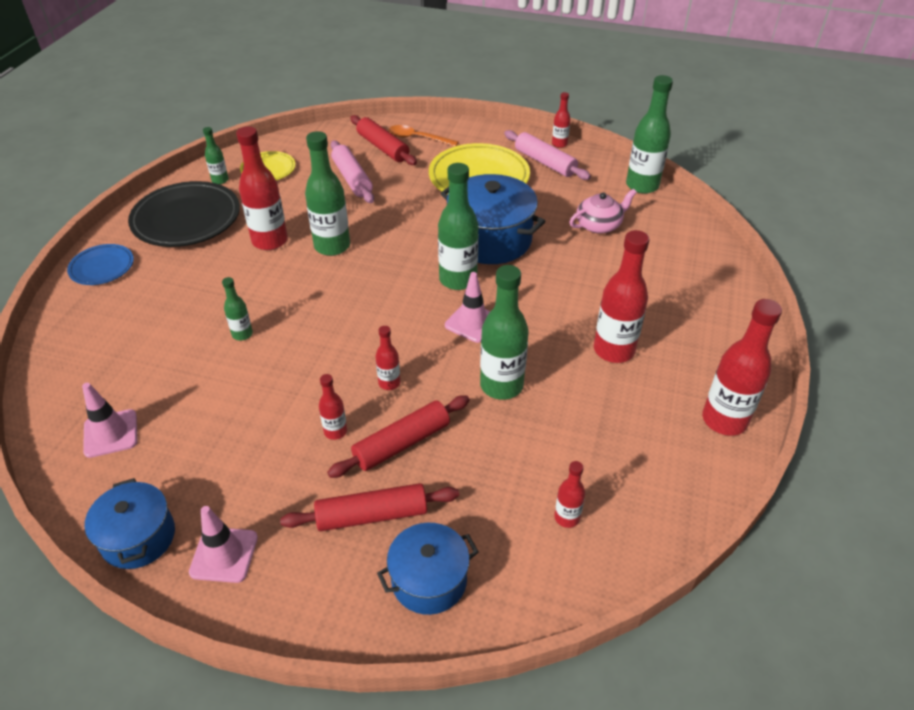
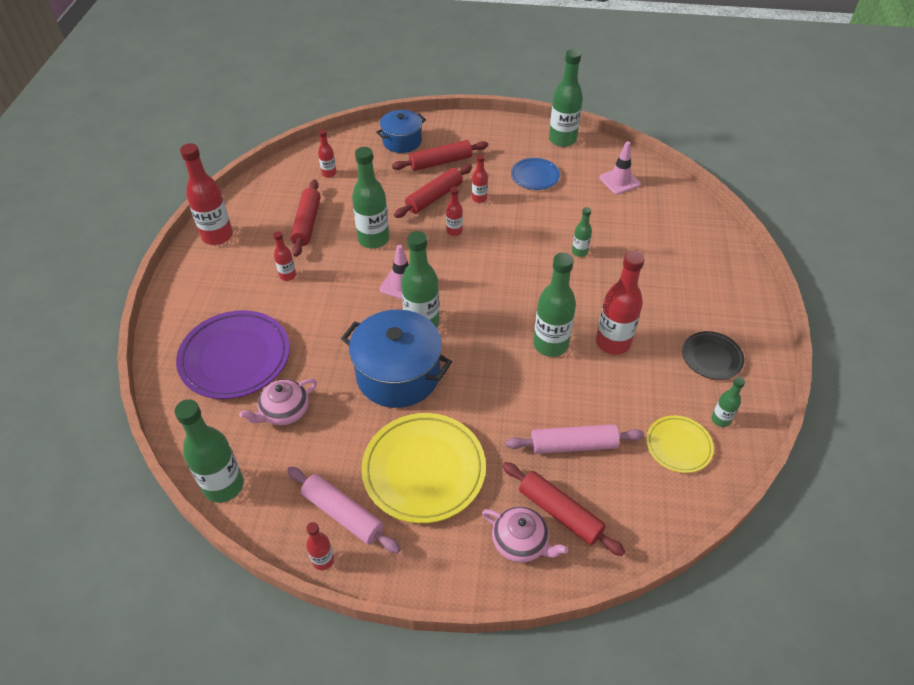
camera: 170 degrees right, 5 degrees up
(102, 267) = (740, 293): blue plate -> blue plate (535, 176)
(138, 537) = (562, 140): blue pot -> green bottle
(186, 219) = (711, 357): black plate -> black plate, size x0.55
(224, 555) = (512, 138): pink traffic cone -> none
(352, 179) = (573, 445): pink rolling pin -> pink rolling pin turned 60 degrees counterclockwise
(417, 138) = (520, 542): orange spoon -> pink teapot
(596, 423) = (307, 223): none -> red rolling pin
(613, 350) = (287, 276): red bottle -> red bottle, size x0.51
(657, 271) = (235, 358): none -> purple plate

